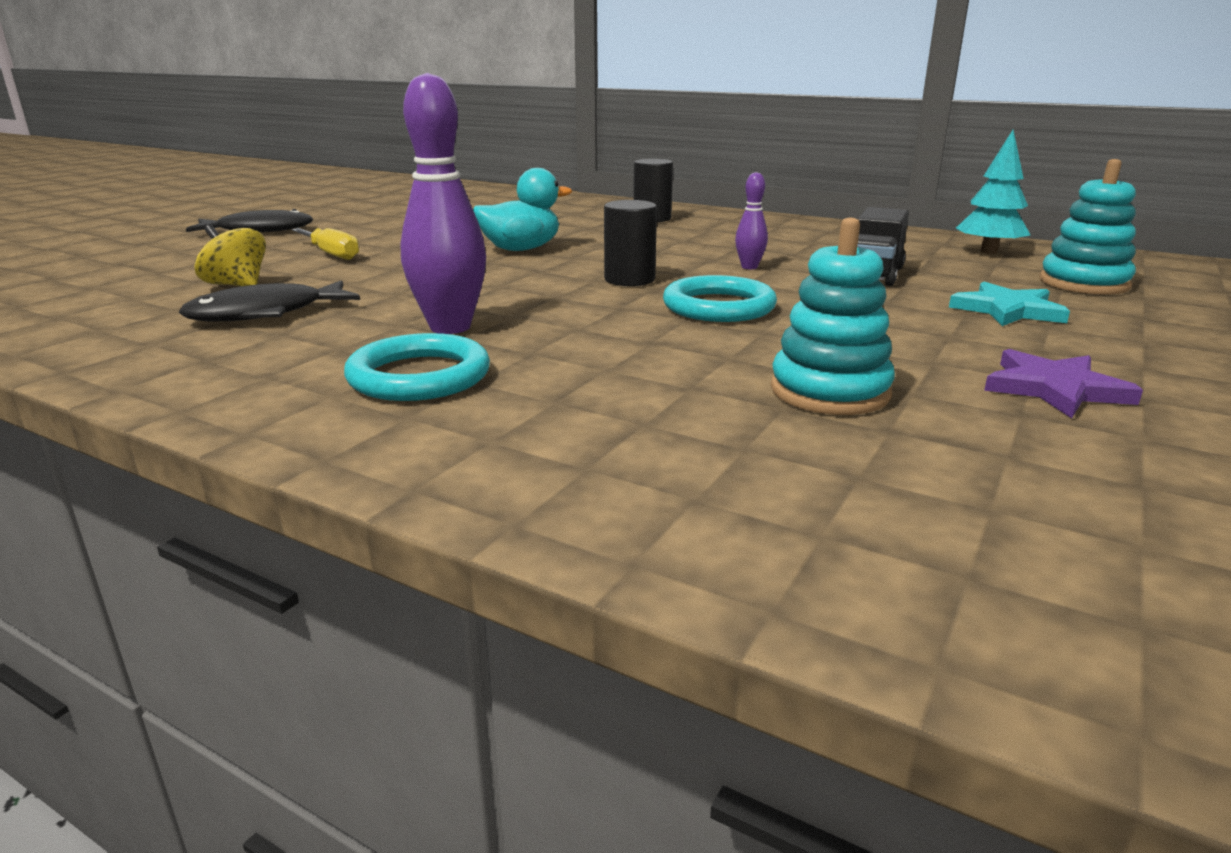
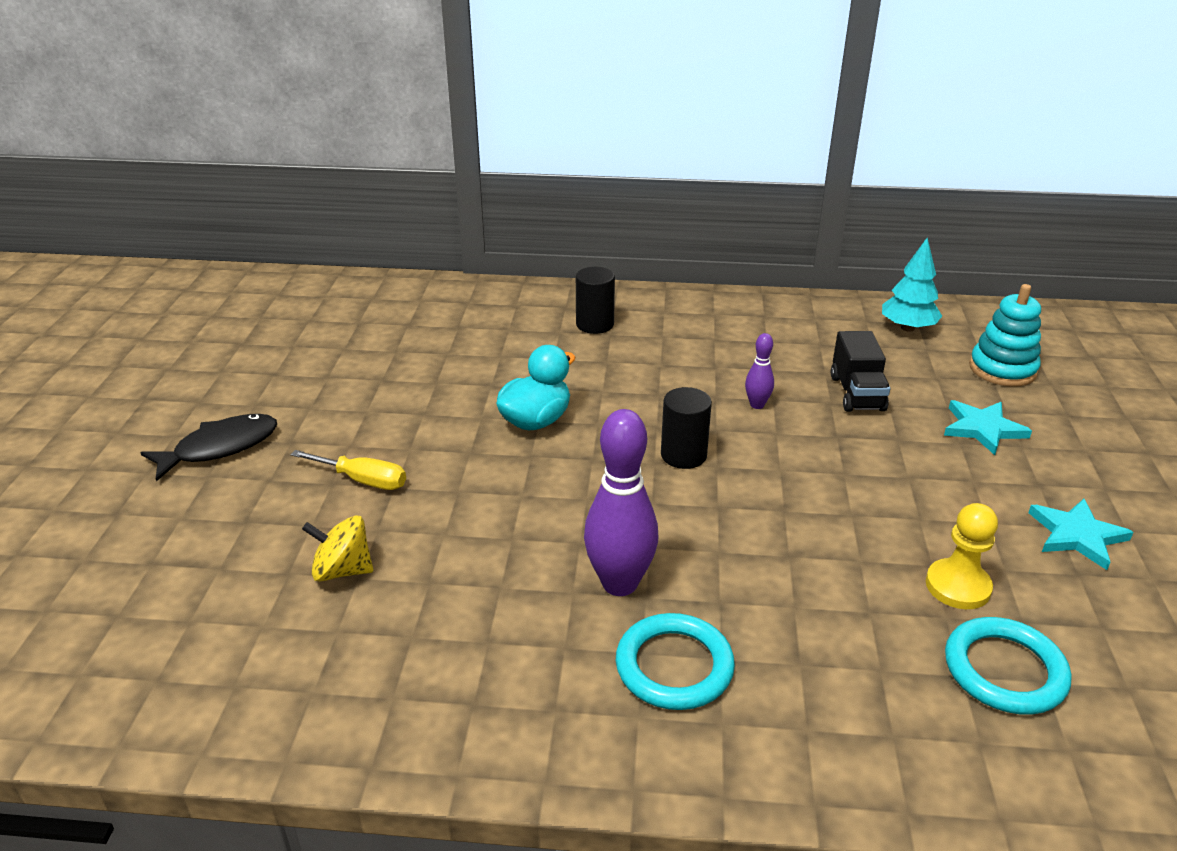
camera: 25 degrees left, 10 degrees up
(265, 313) = (435, 613): black fish -> none
(718, 307) = (790, 483): turquoise ring -> turquoise ring (1004, 670)
(829, 391) = (957, 586): turquoise stacking toy -> yellow pawn
(1055, 389) = (1077, 535): purple star -> turquoise star

